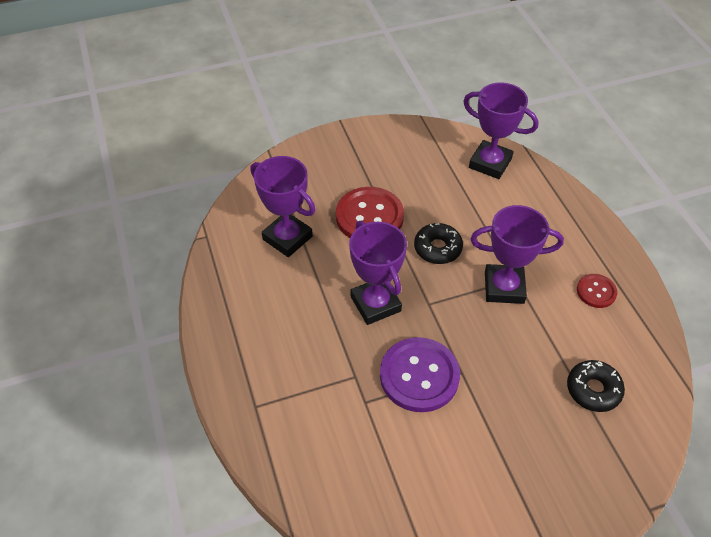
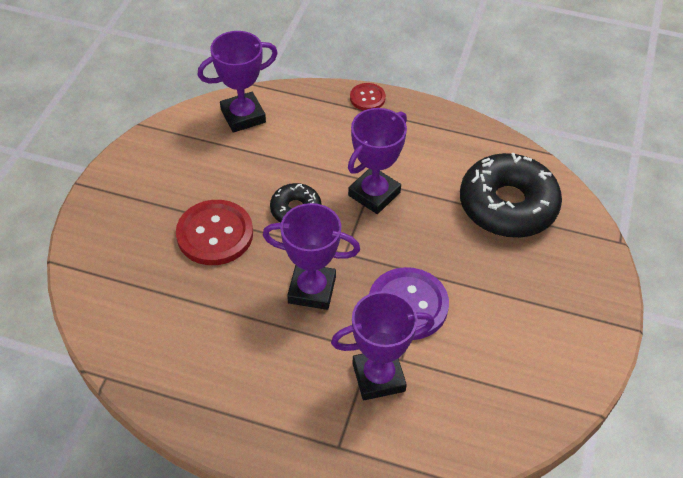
camera: 55 degrees left, 0 degrees up
(287, 238) = (176, 311): purple trophy -> purple trophy (378, 377)
(593, 390) = (507, 205): black donut -> black donut, size x1.96
(596, 291) = (428, 143): red button -> red button (367, 98)

